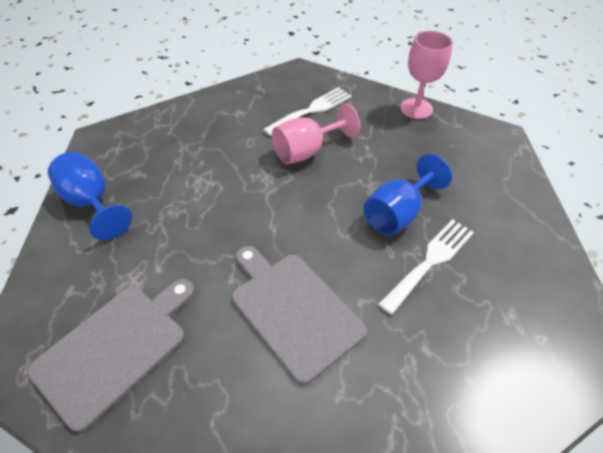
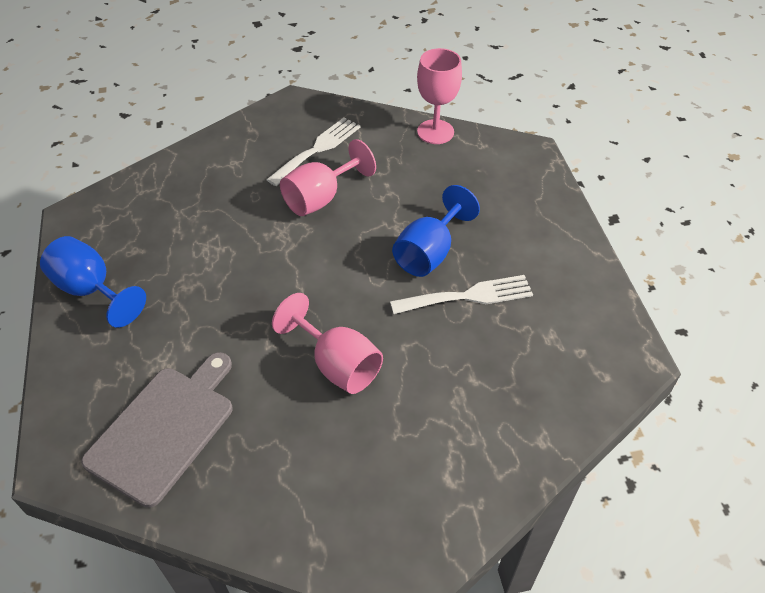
camera: 10 degrees left, 0 degrees up
(293, 310) = (337, 364): grey cutting board -> pink goblet
(430, 261) = (468, 296): white fork -> white fork turned 45 degrees clockwise

